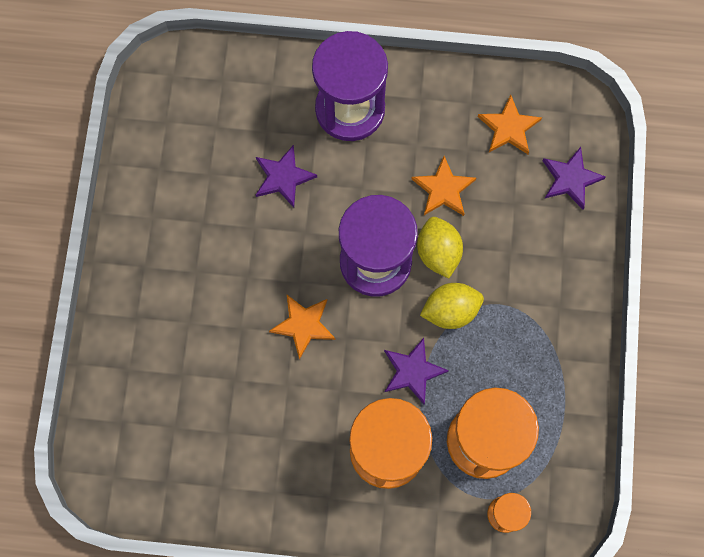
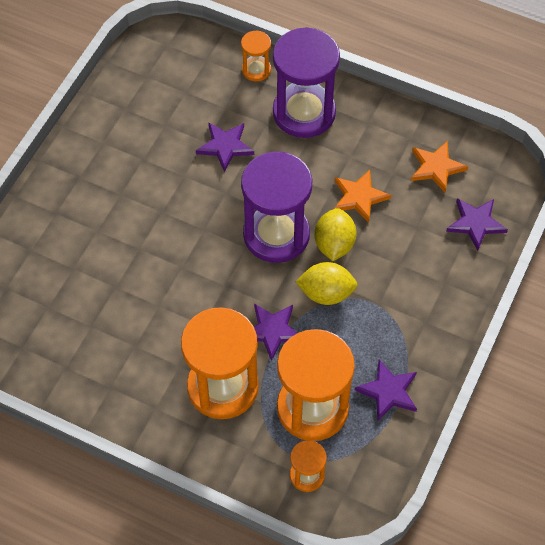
camera: 20 degrees right, 15 degrees down
(280, 74) = (256, 70): none -> orange hourglass
(303, 325) = (193, 264): orange star -> none
(550, 396) = (388, 391): none -> purple star

